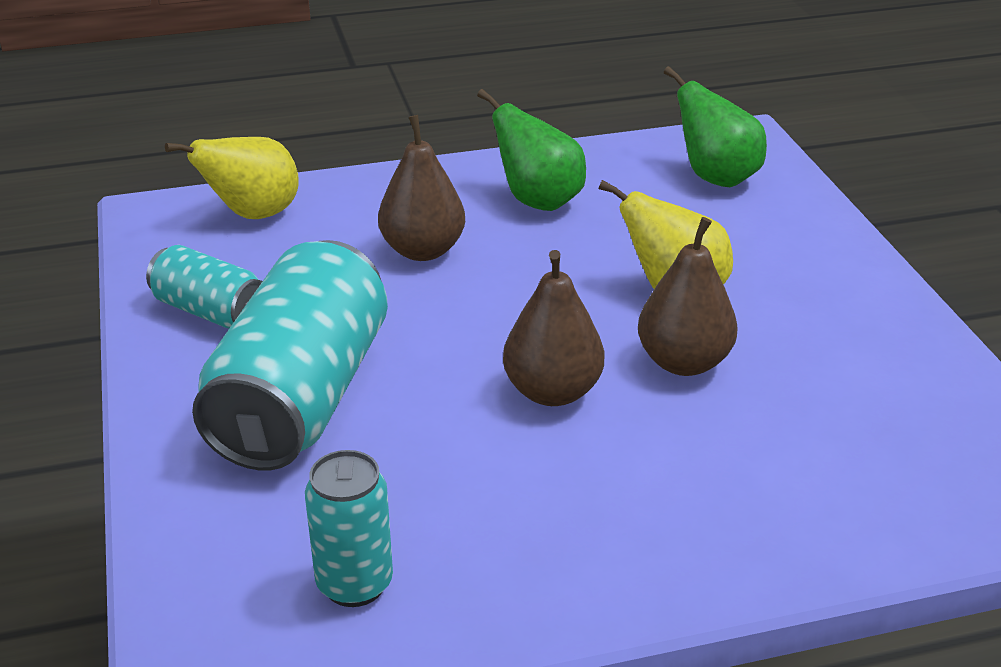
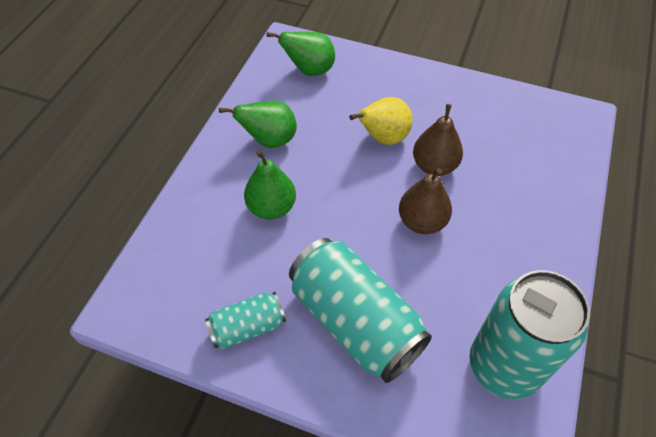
camera: 55 degrees left, 20 degrees up
(252, 215) = (168, 263): yellow pear -> none
(354, 584) = (504, 366): turquoise can -> turquoise can, size x1.91
(423, 250) = (271, 207): brown pear -> green pear

